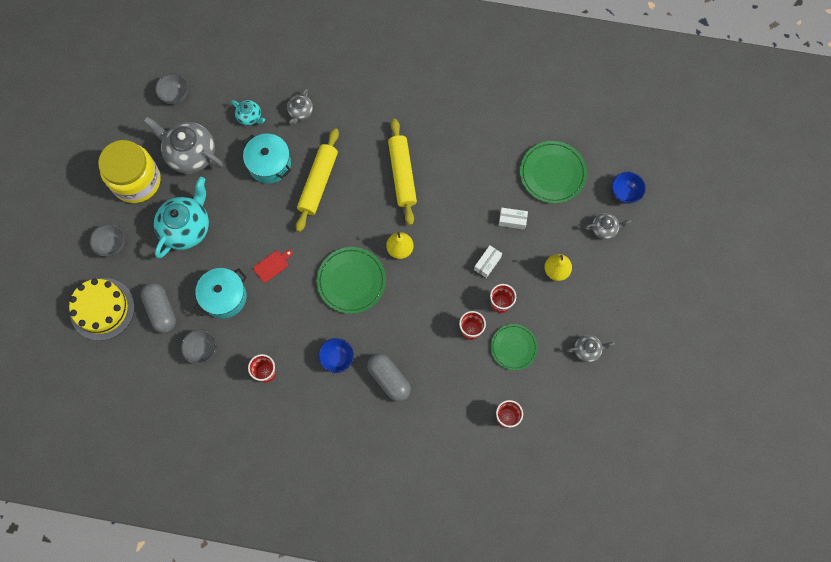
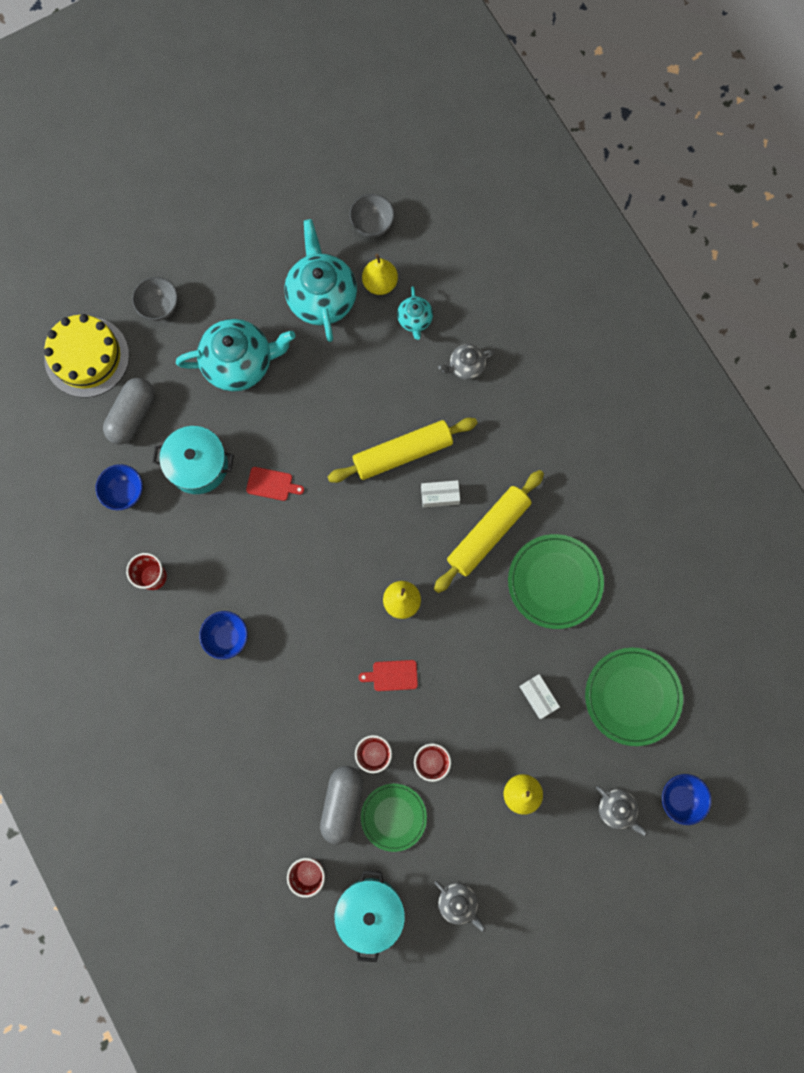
camera: 50 degrees right, 5 degrees up
(136, 181) = (247, 270): yellow jar -> none
(190, 154) = (322, 297): grey teapot -> turquoise teapot
(202, 350) = (125, 492): grey bowl -> blue bowl
(212, 118) = (380, 283): none -> yellow pear
(269, 164) = (380, 385): turquoise pot -> turquoise pot (370, 911)
(351, 281) = (323, 580): green plate -> green plate (554, 582)
(389, 379) = (249, 710): grey capsule -> grey capsule (342, 804)
(436, 286) = (392, 675): none -> red cutting board
(487, 263) = (465, 710): white box -> white box (440, 496)

